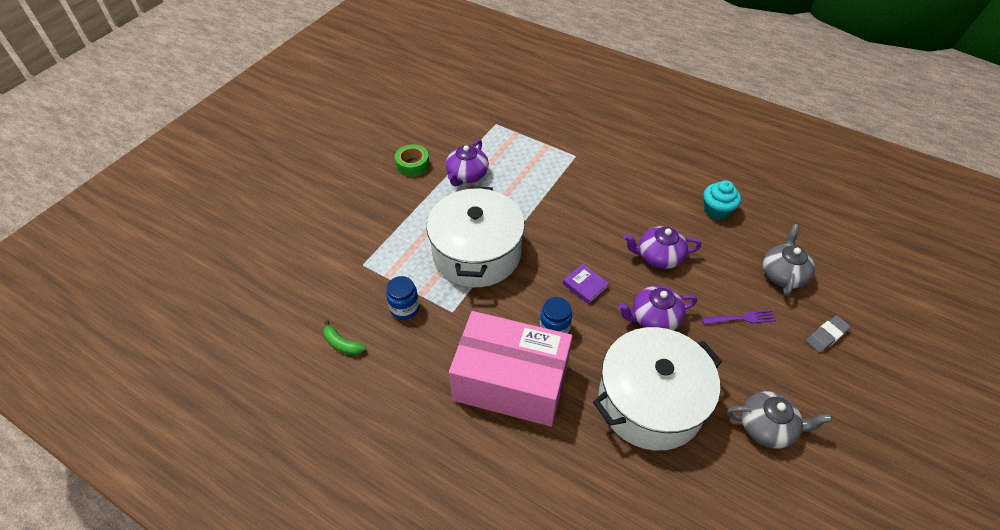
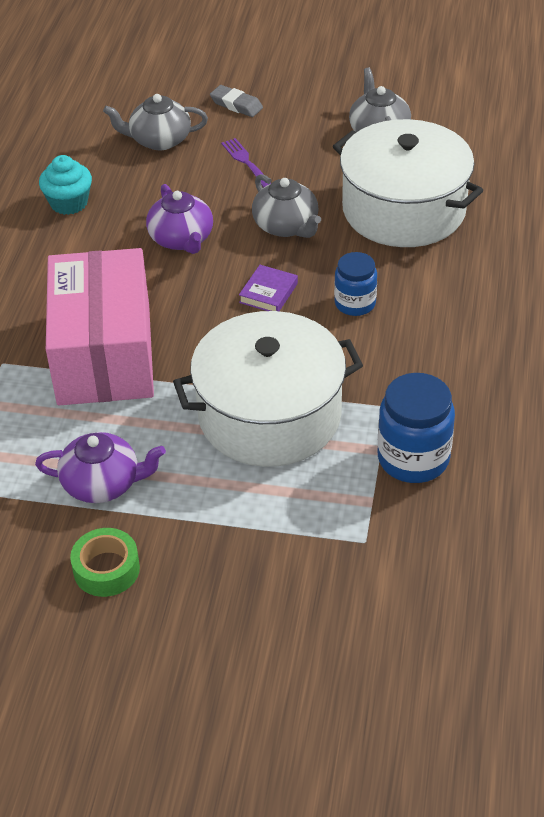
camera: 110 degrees left, 5 degrees down
(342, 344) = (512, 502): green banana -> none
(404, 308) = (413, 458): blue jar -> blue jar, size x1.56
(510, 382) = (454, 320): pink box -> pink box (104, 353)
(654, 318) = (286, 226): purple teapot -> grey teapot

